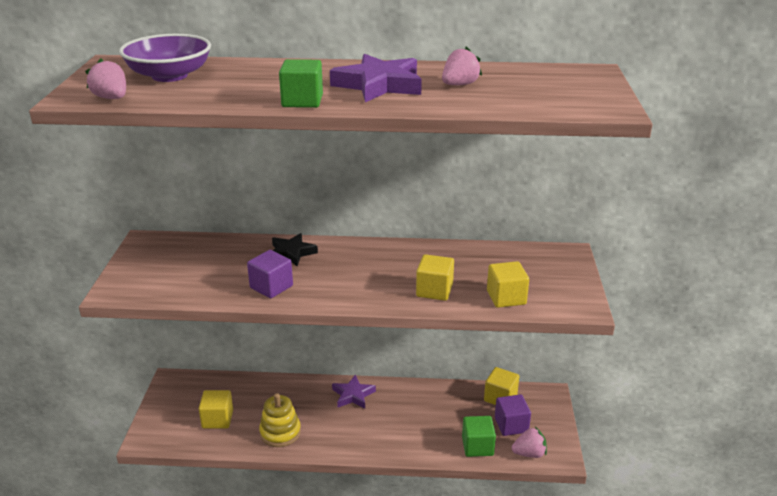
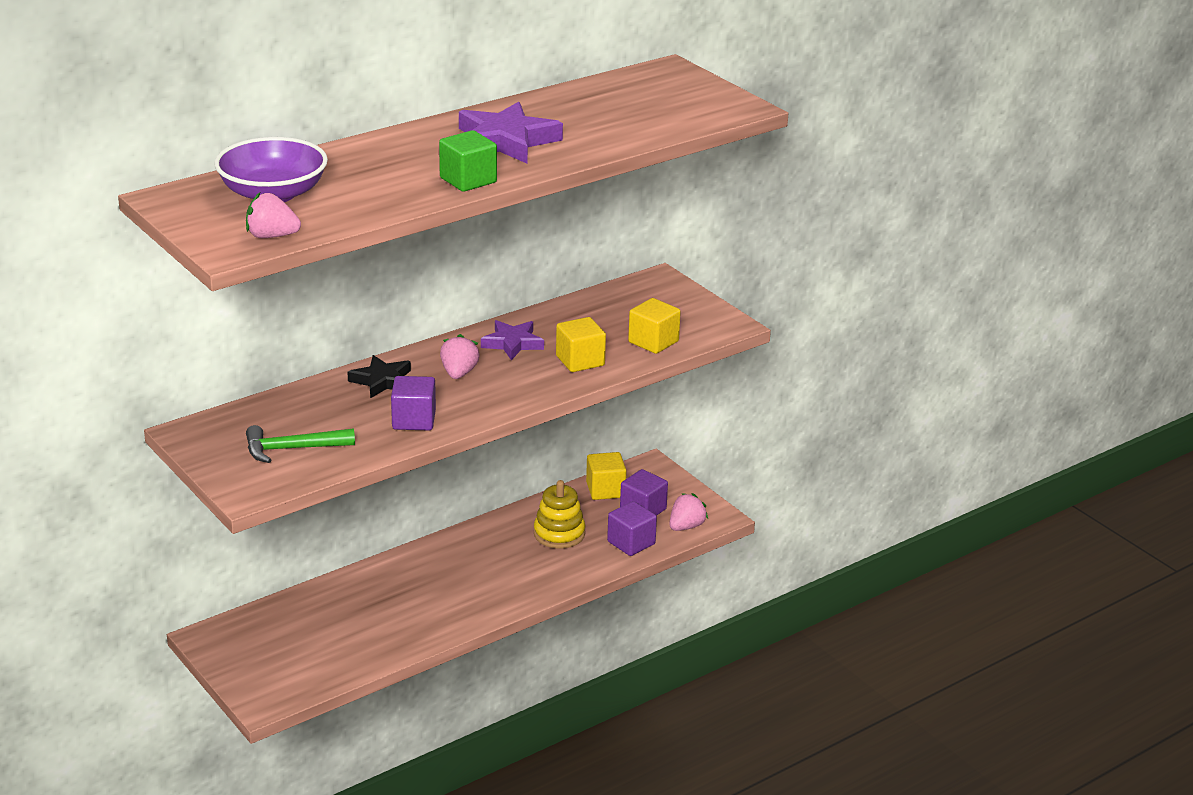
camera: 40 degrees left, 0 degrees up
(178, 275) = (292, 449): none -> green hammer
(217, 419) = (322, 645): yellow cube -> none
(280, 432) = (412, 624): yellow stacking toy -> yellow stacking toy (559, 534)
(353, 395) = (447, 555): purple star -> purple star (512, 343)
(459, 85) = (578, 119): pink strawberry -> pink strawberry (459, 373)
(477, 446) = (631, 543): green cube -> purple cube

